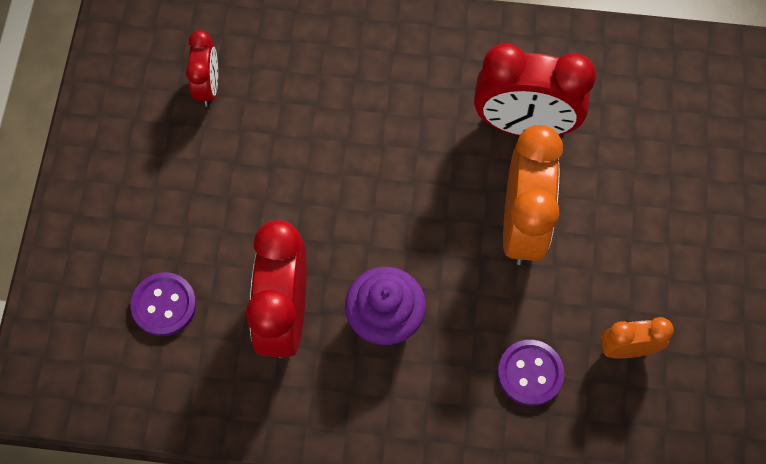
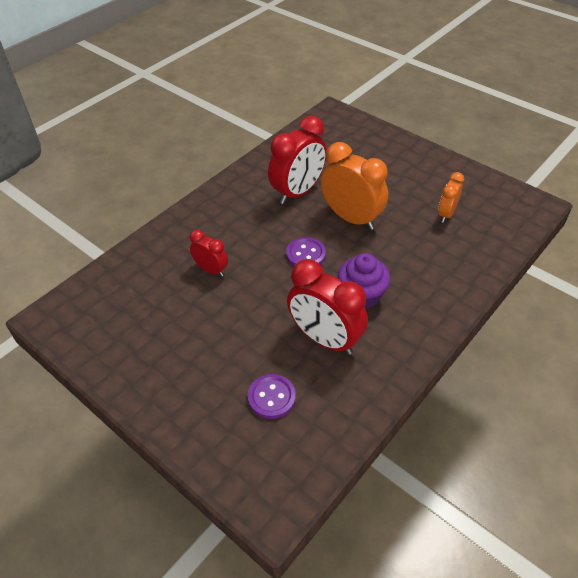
camera: 55 degrees left, 20 degrees down
(208, 86) = (150, 305): red clock -> red clock (211, 270)
(530, 373) = (435, 254): purple button -> purple button (306, 254)

